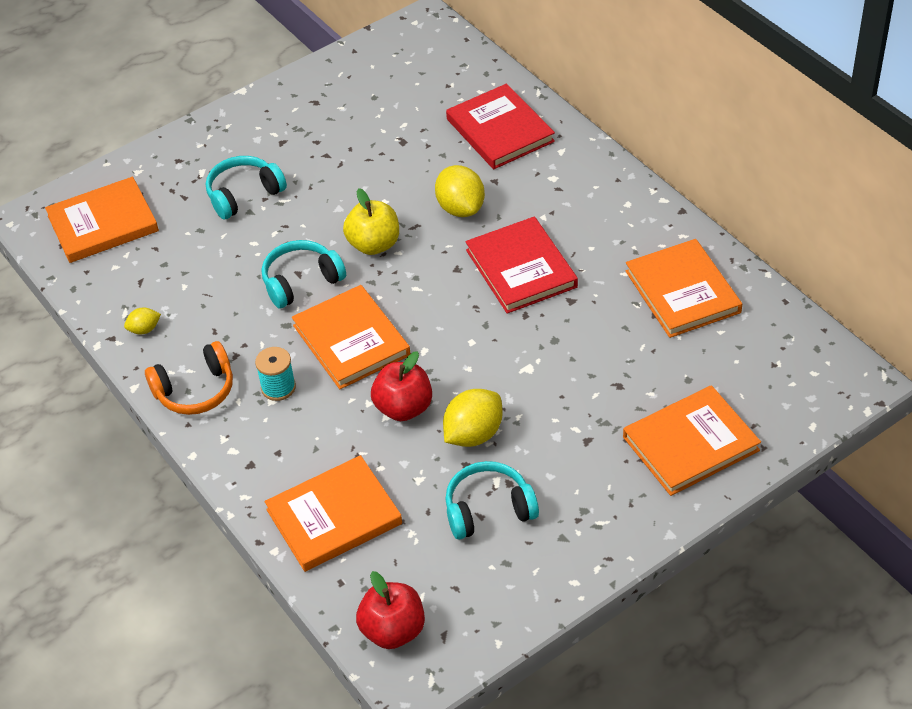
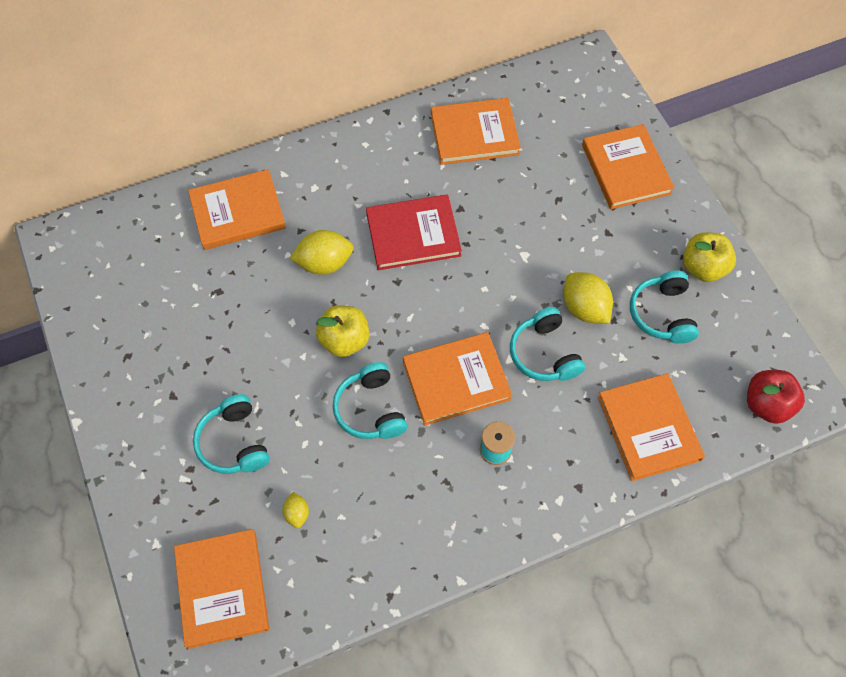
camera: 80 degrees left, 15 degrees up
(144, 329) = (388, 562): yellow lemon -> yellow lemon (297, 513)
(195, 390) = (480, 523): orange headphones -> none
(403, 408) = (544, 353): red apple -> turquoise headphones
(500, 130) = (238, 212): red book -> orange book
(569, 543) = (703, 268): none -> yellow apple

